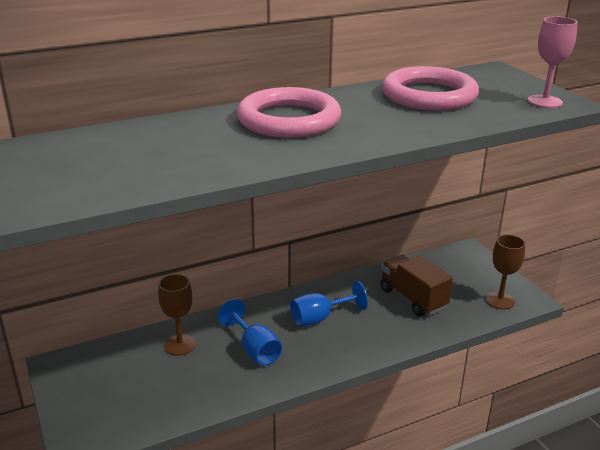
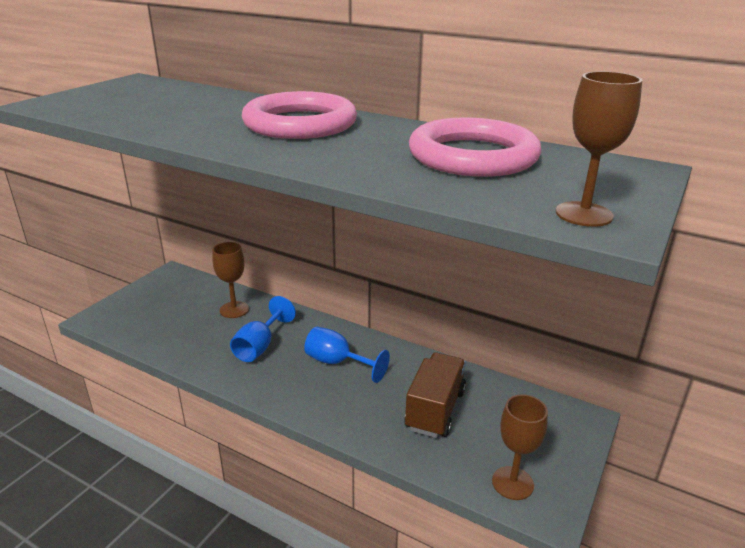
camera: 55 degrees right, 0 degrees up
(545, 101) = (584, 214): pink goblet -> brown goblet

